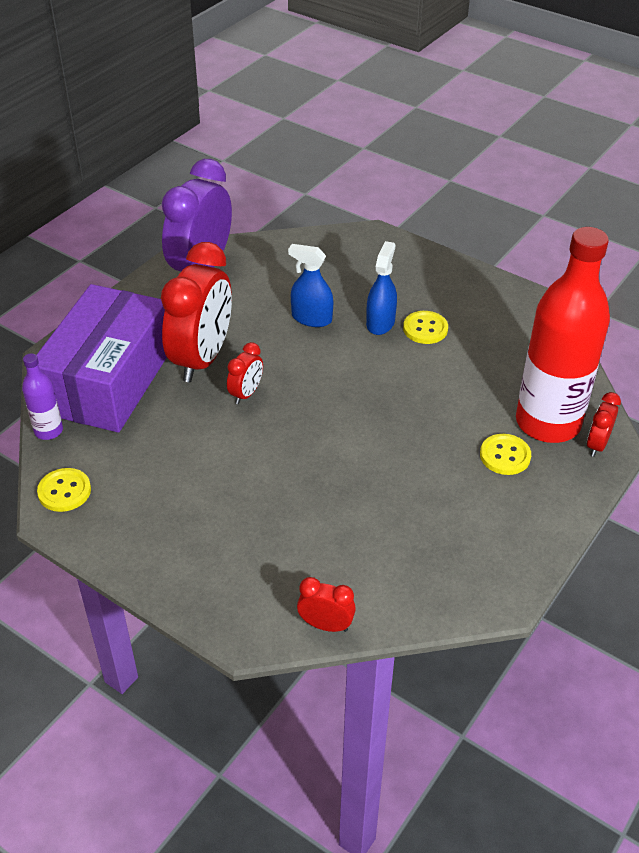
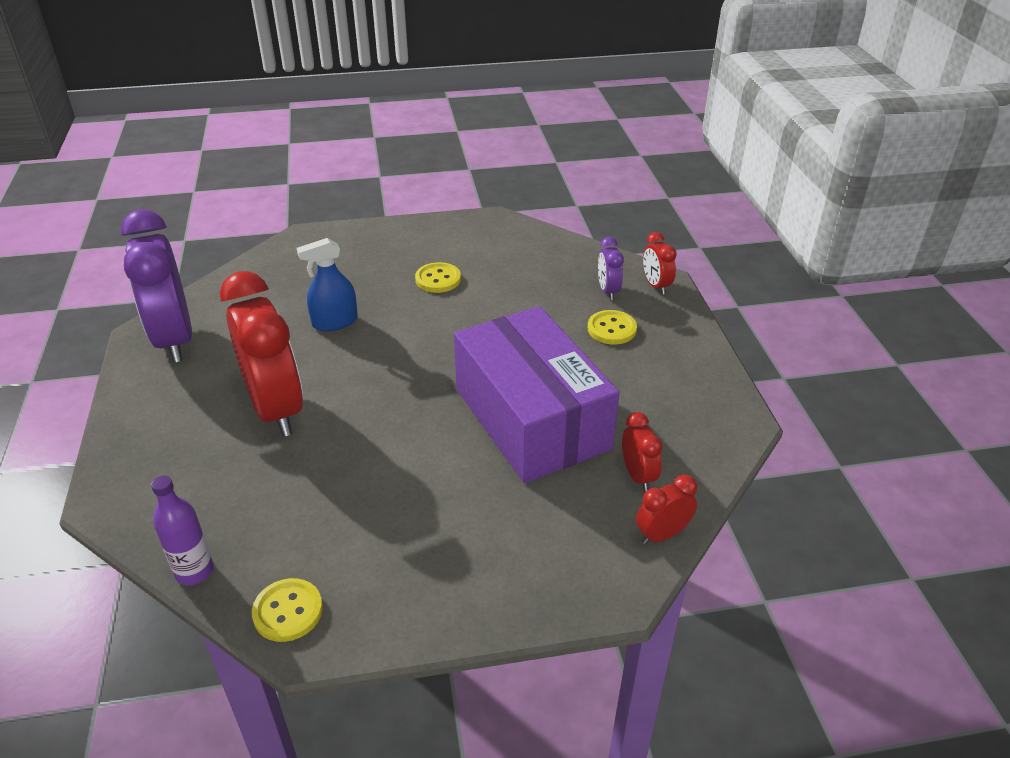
camera: 45 degrees left, 5 degrees down
(109, 380) = (202, 484): purple box -> purple box (531, 418)
(246, 394) = (356, 411): red clock -> red clock (638, 476)
(380, 323) = (397, 294): blue spray bottle -> none
(547, 423) = (608, 291): red bottle -> purple clock

